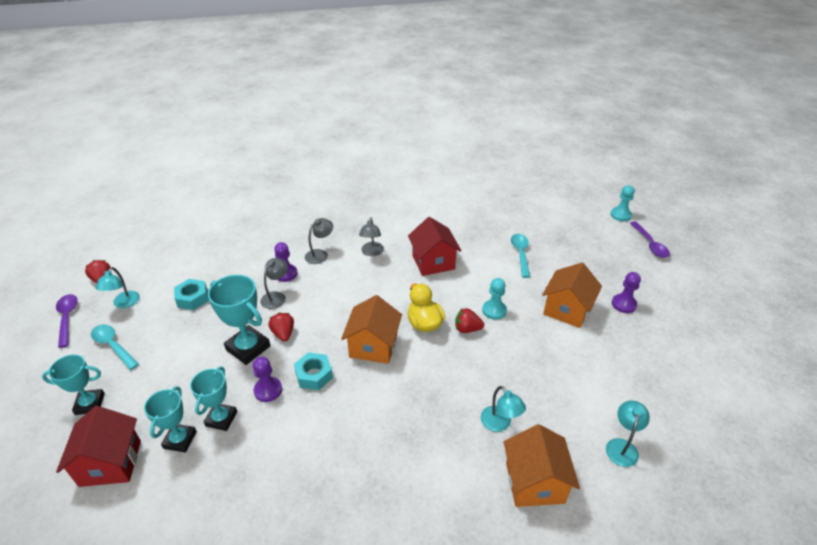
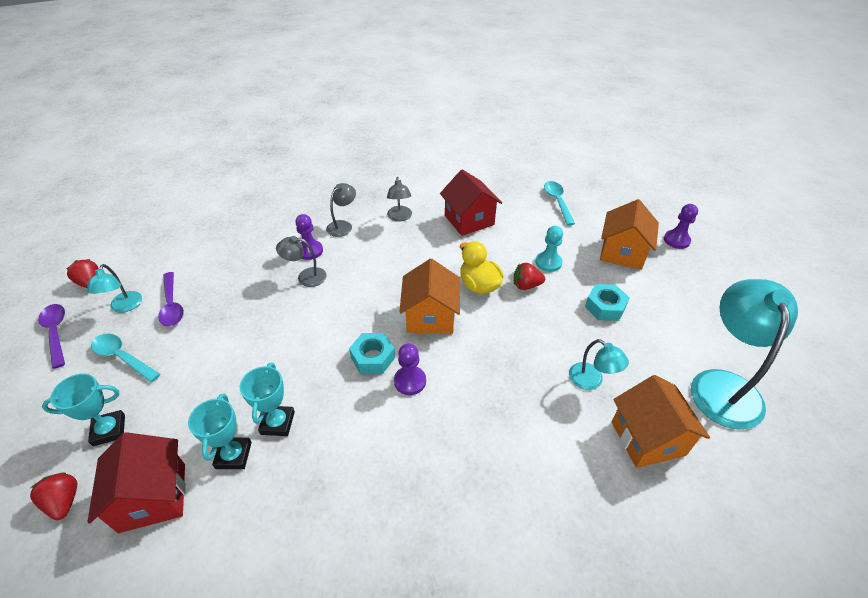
camera: 10 degrees left, 5 degrees up
(193, 298) = (207, 290): turquoise nut -> turquoise nut (605, 307)
(248, 348) = (288, 338): turquoise trophy -> none
(268, 390) = (324, 382): purple pawn -> purple pawn (410, 381)
(276, 296) = (306, 277): grey lamp -> grey lamp turned 105 degrees counterclockwise
(283, 333) = (325, 316): red strawberry -> red strawberry (64, 501)
(620, 215) = (644, 153): turquoise pawn -> none
(622, 446) = (723, 385): turquoise lamp -> turquoise lamp, size x2.03
(650, 244) = (682, 178): purple spoon -> purple spoon (172, 305)

